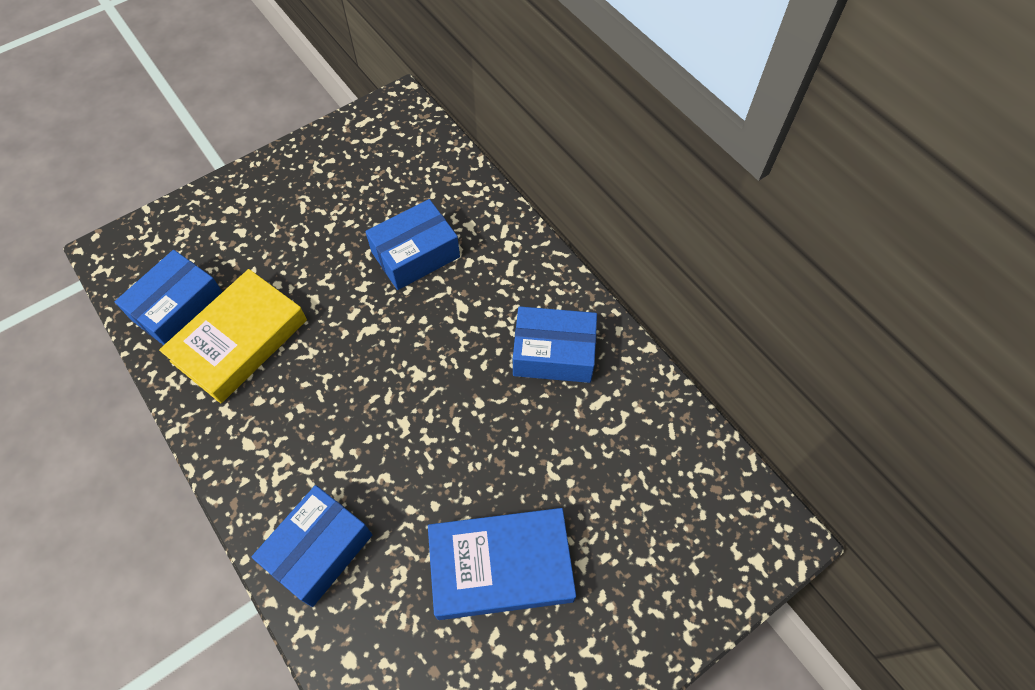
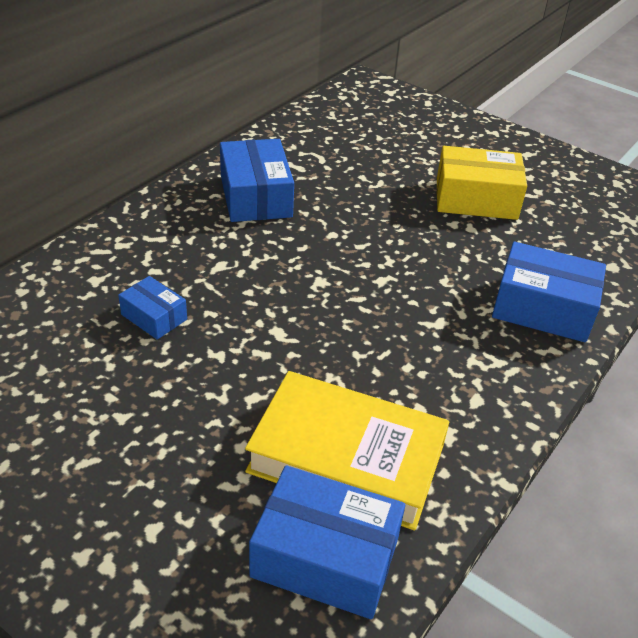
camera: 110 degrees left, 20 degrees down
(415, 254) = (154, 317): blue box -> blue box, size x0.55
(501, 566) = (476, 199): blue book -> yellow box

